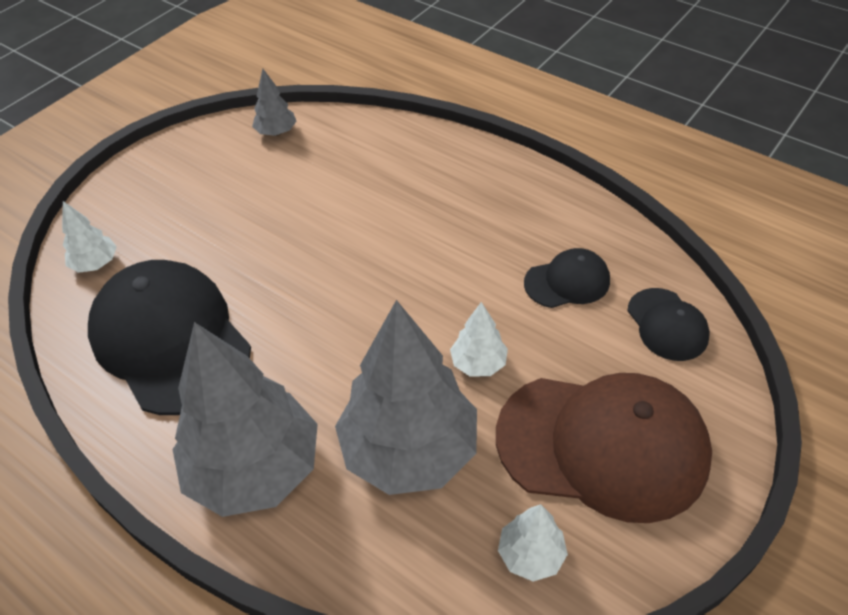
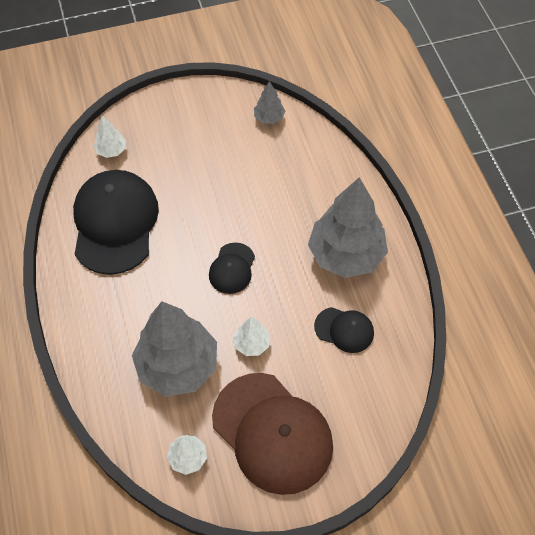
camera: 35 degrees right, 10 degrees up
(255, 469) = (101, 323): grey tree -> grey tree (346, 255)
(667, 324) = (374, 394): black cap -> black cap (232, 268)

